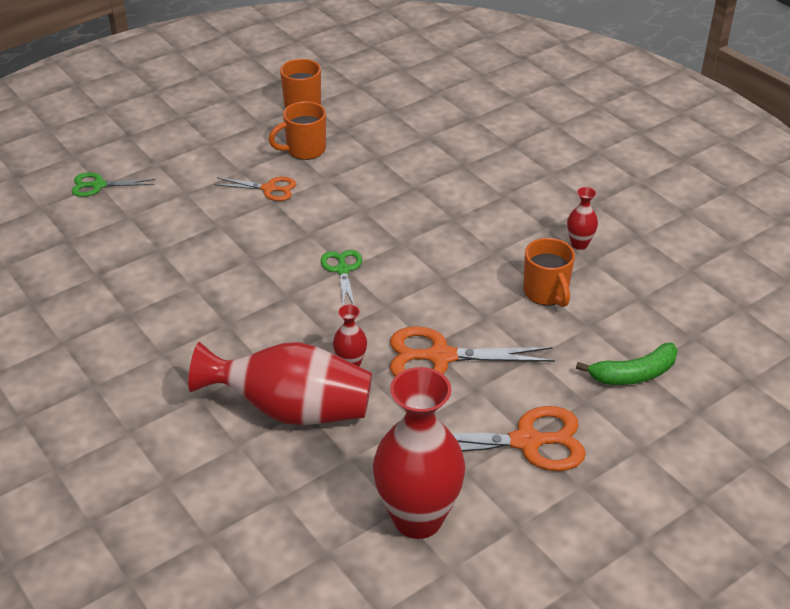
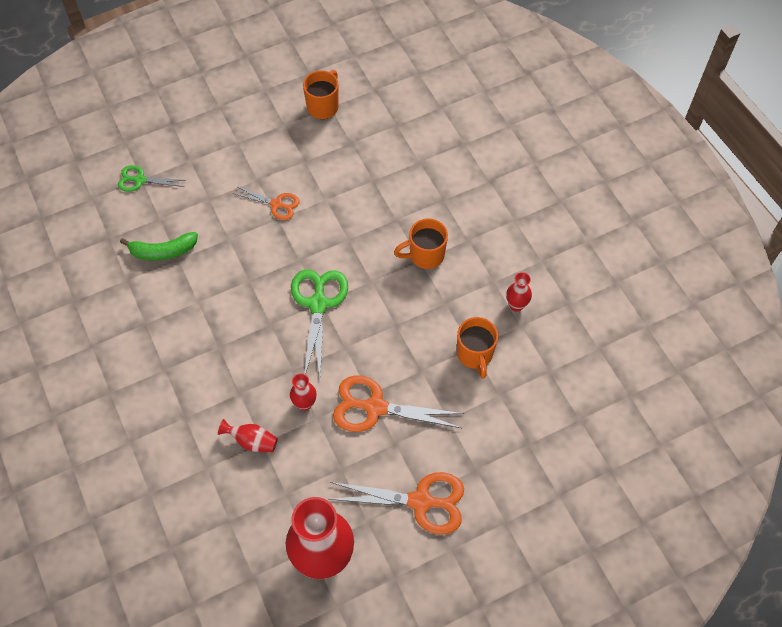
camera: 10 degrees right, 20 degrees up
(292, 410) = (252, 441): red vase -> red vase, size x0.44
(304, 150) = (314, 163): orange mug -> orange mug (425, 255)
(342, 270) = (318, 304): green scissors -> green scissors, size x1.71
(633, 374) = (521, 449): green banana -> green banana (163, 251)

